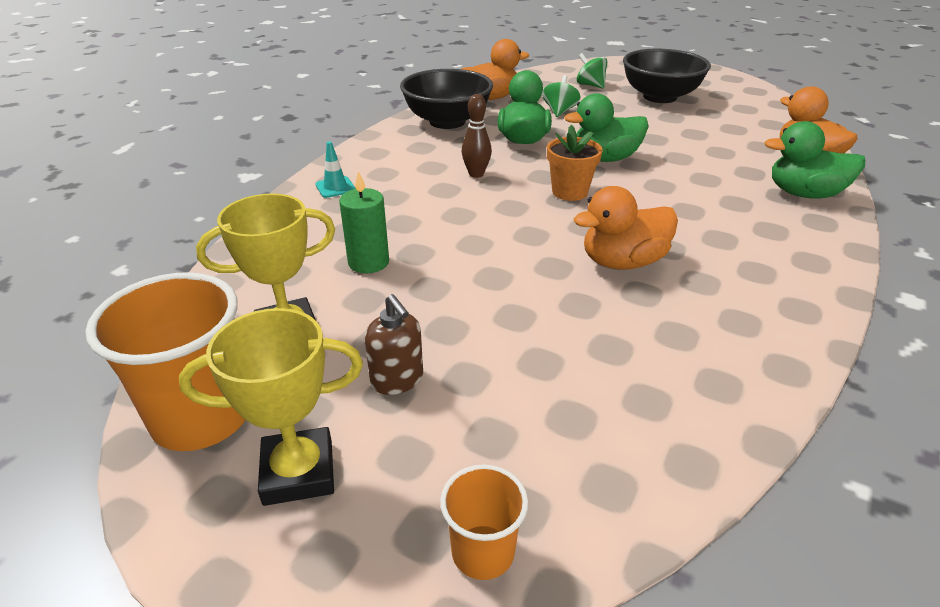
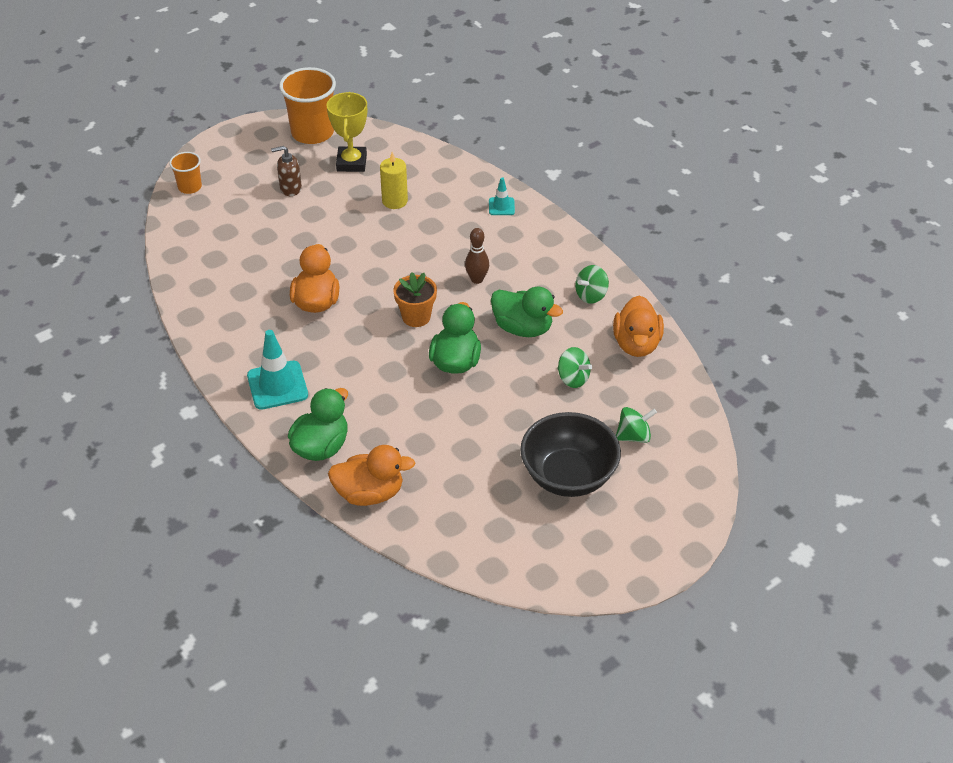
camera: 115 degrees right, 10 degrees up
(298, 472) = (261, 153): yellow trophy -> none
(368, 262) = (395, 201): green candle -> yellow candle
(447, 121) = (591, 295): black bowl -> green spinning top
(779, 244) = (277, 385): none -> turquoise traffic cone

